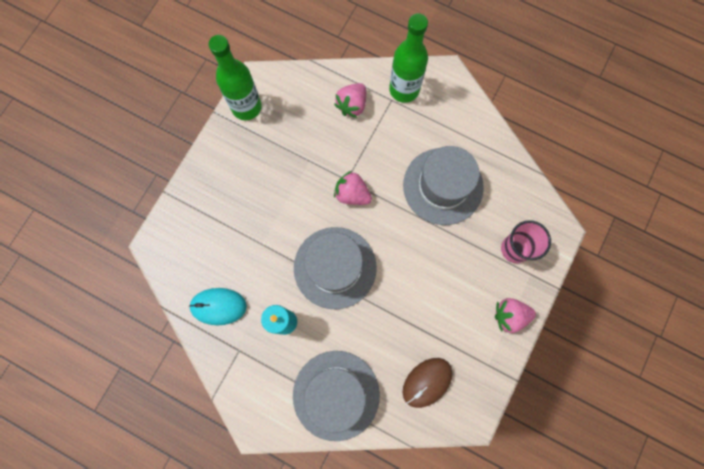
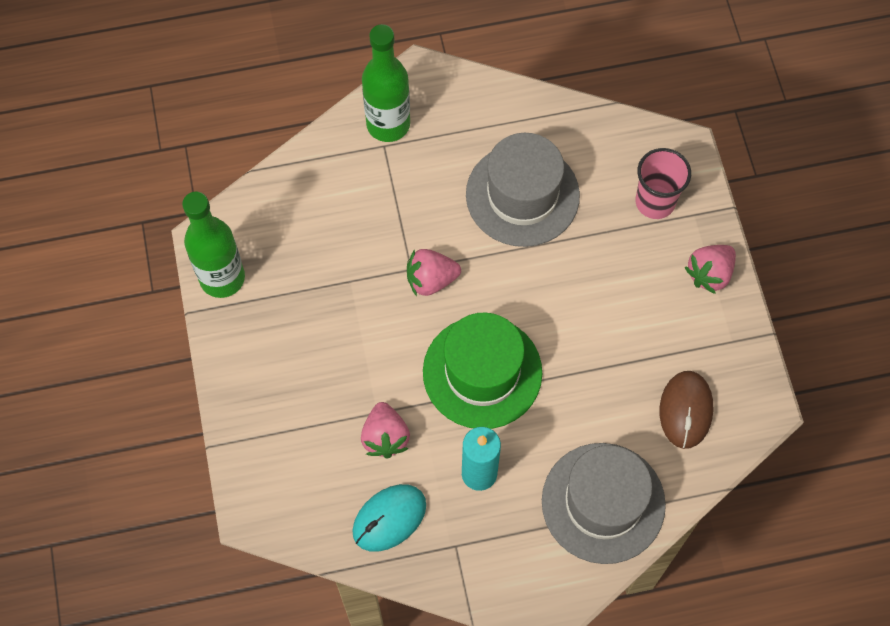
camera: 40 degrees left, 10 degrees down
(335, 267) = (482, 372): grey hat -> green hat
(352, 105) = (344, 184): pink strawberry -> pink strawberry (385, 437)

